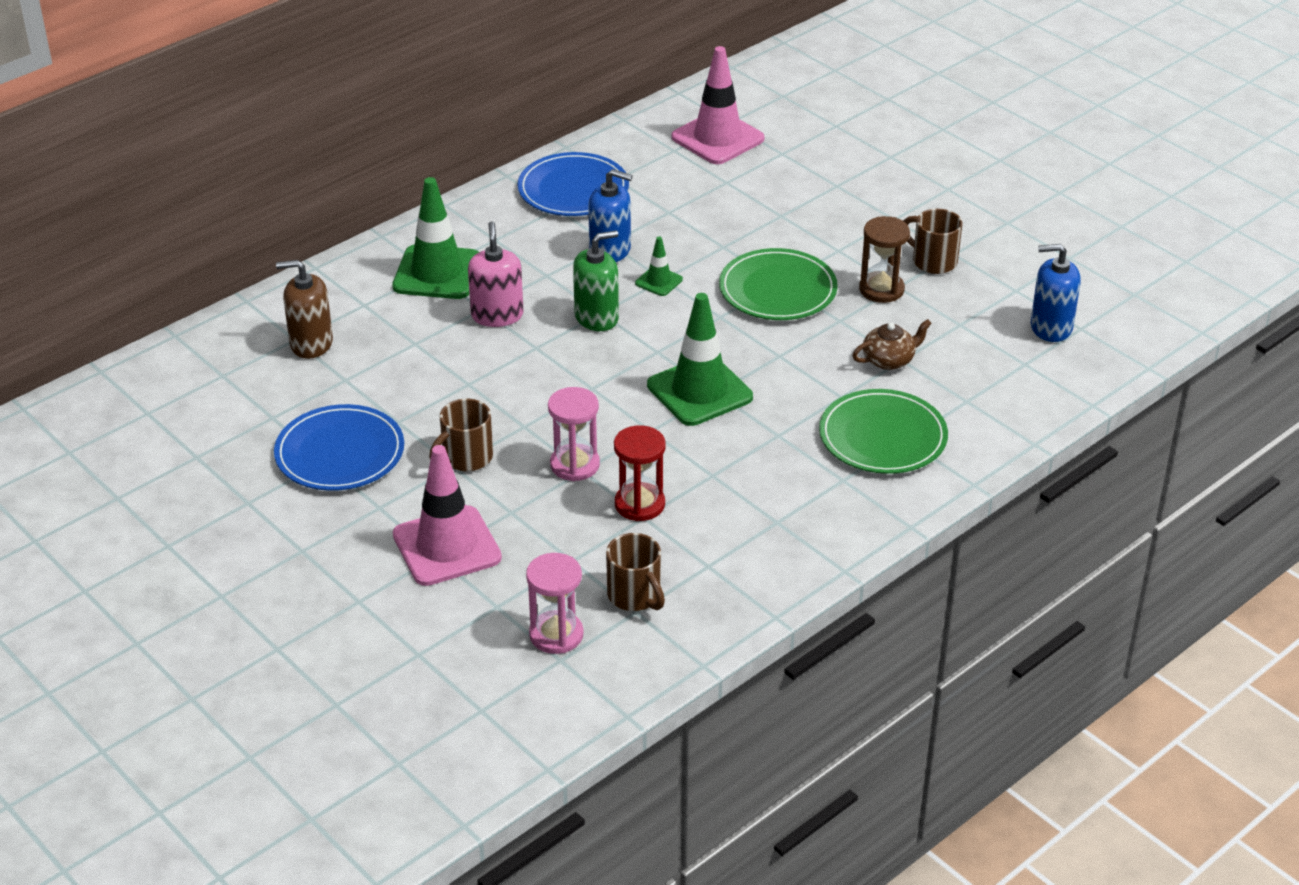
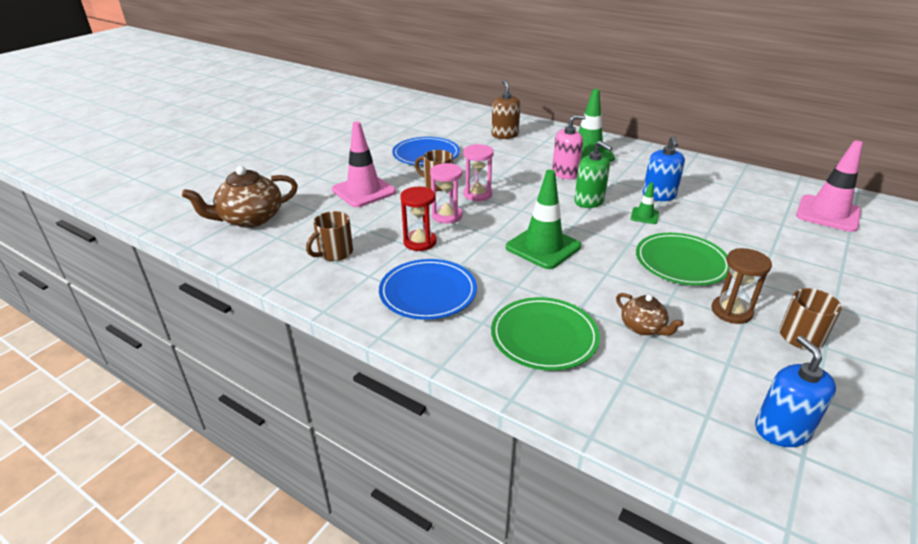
camera: 75 degrees right, 5 degrees down
(482, 692) = (250, 219): none -> brown teapot
(556, 635) = (297, 233): pink hourglass -> pink hourglass (477, 194)
(573, 189) = (706, 175): blue plate -> blue plate (428, 292)

